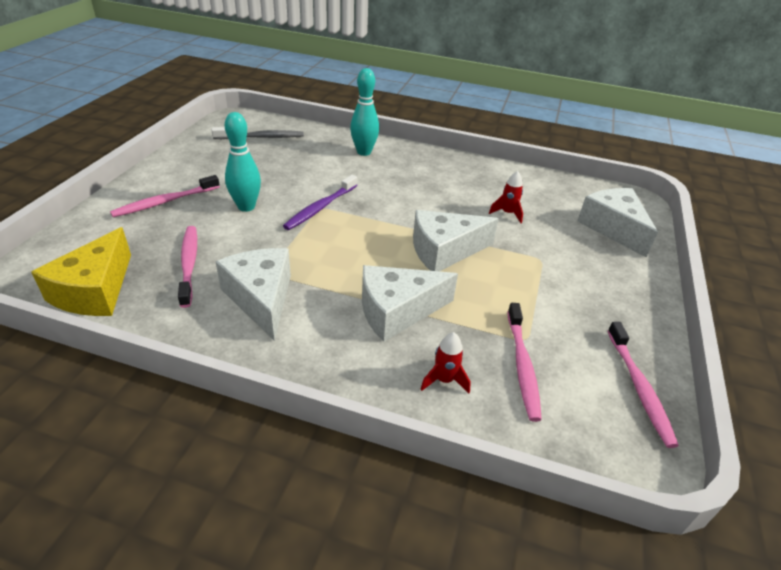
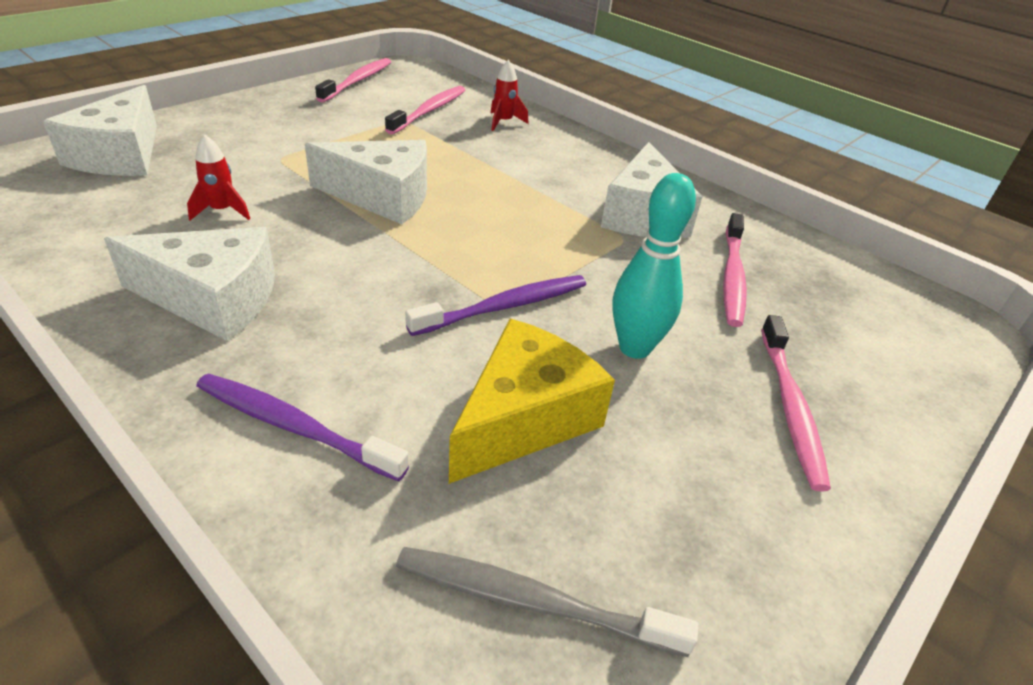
camera: 155 degrees left, 0 degrees up
(95, 291) = (849, 278): yellow cheese -> yellow cheese (524, 418)
(165, 202) = (790, 407): pink toothbrush -> pink toothbrush turned 105 degrees clockwise
(364, 152) = (295, 427): turquoise bowling pin -> purple toothbrush
(397, 311) = (501, 166): white cheese -> white cheese (213, 299)

